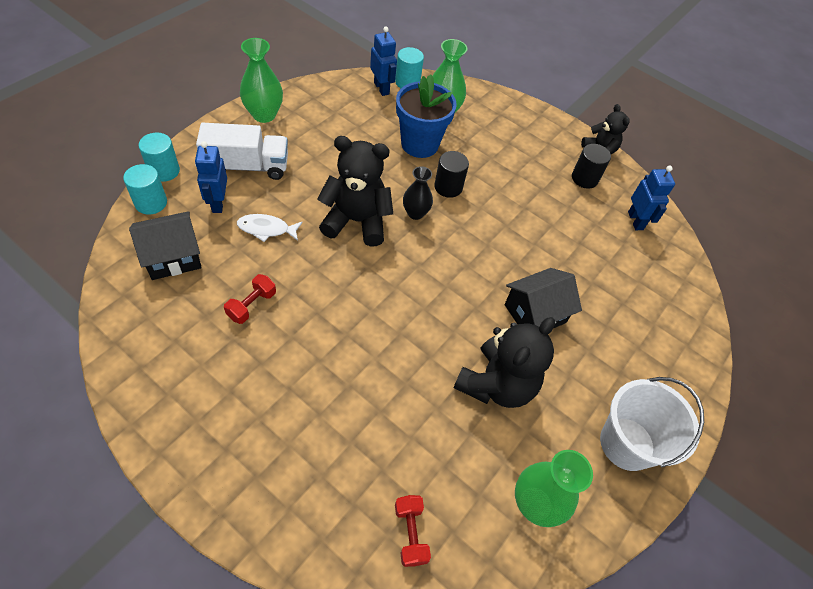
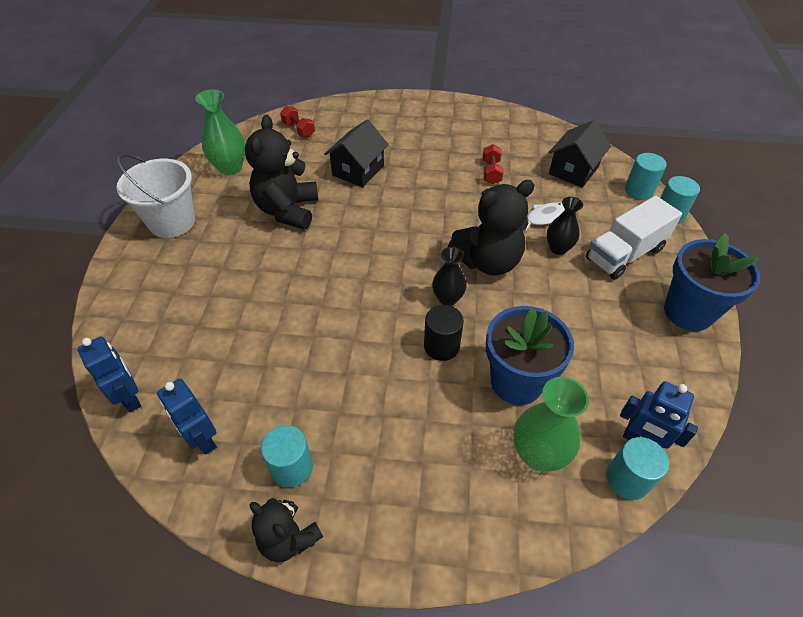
camera: 155 degrees right, 5 degrees down
(218, 203) = (600, 215): blue robot -> blue robot (130, 397)
(264, 115) = (688, 312): green vase -> blue flower pot
(290, 199) = (558, 248): none -> black vase
(535, 313) = (281, 271): black house -> black house (358, 170)
(584, 178) = (292, 467): black cylinder -> turquoise cylinder

